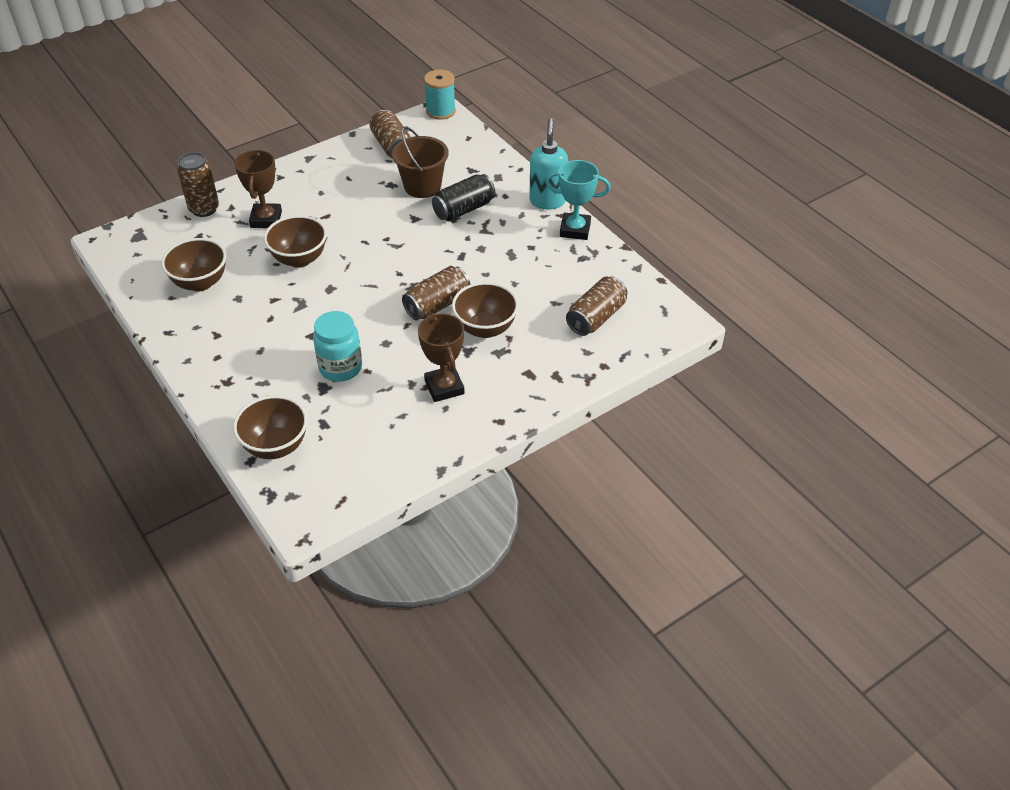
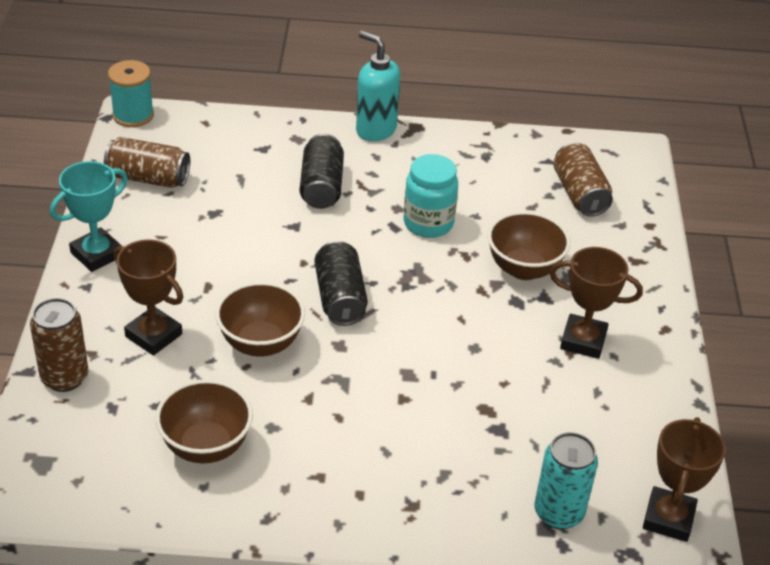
camera: 55 degrees left, 5 degrees down
(276, 446) = (558, 512): brown bowl -> turquoise can
(316, 499) = (668, 518): none -> brown trophy
(340, 367) = (480, 400): turquoise jar -> turquoise jar (428, 223)
(370, 268) = (340, 298): none -> black can
(422, 186) = (247, 193): brown bucket -> none
(437, 305) = (453, 282): brown can -> none
(575, 230) = (439, 138): turquoise trophy -> turquoise trophy (97, 254)

